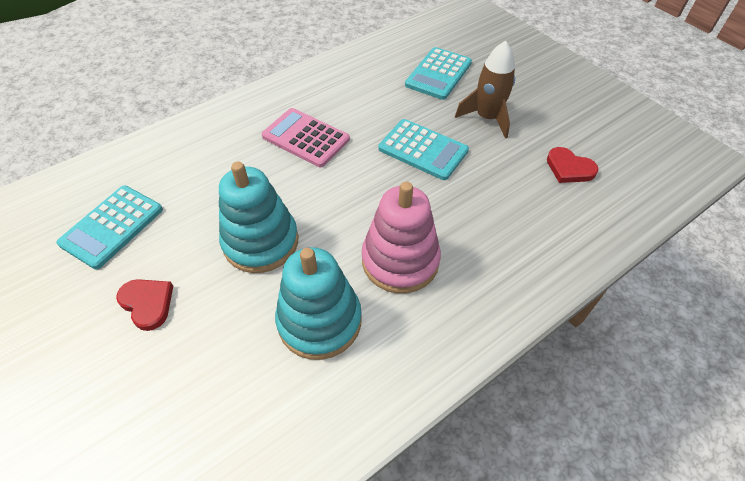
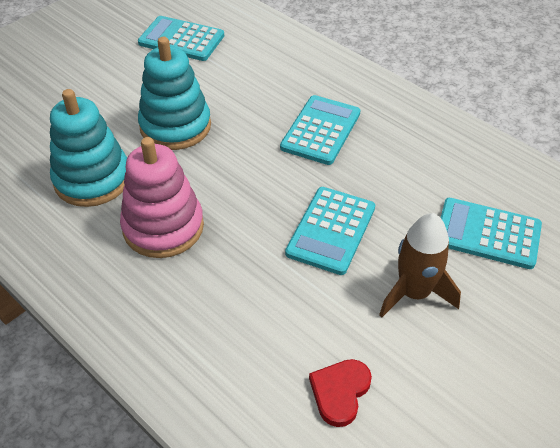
camera: 80 degrees right, 5 degrees down
(147, 303) = (107, 78): red heart -> none
(305, 138) = (320, 130): pink calculator -> turquoise calculator

